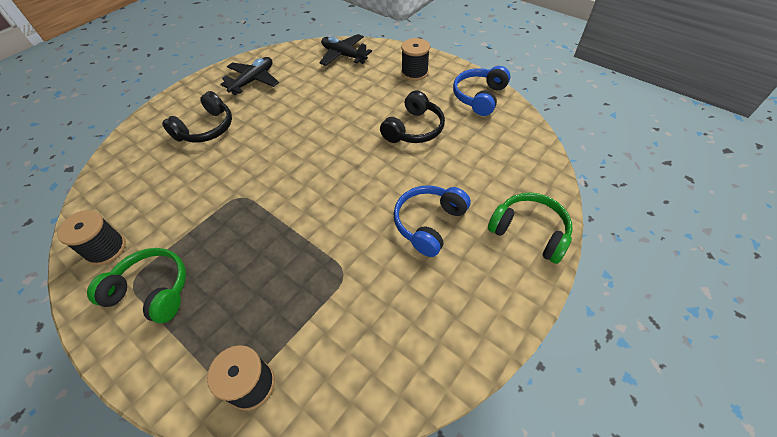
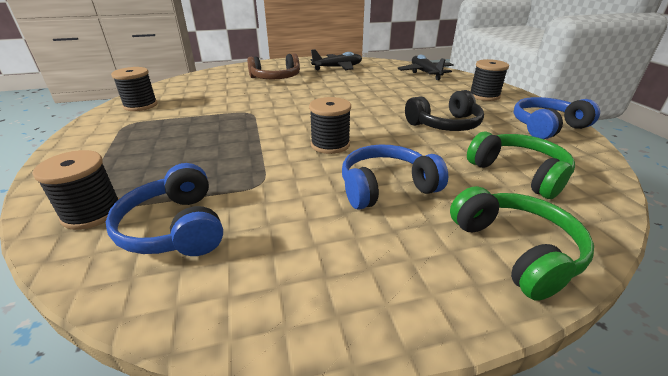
camera: 35 degrees right, 20 degrees down
(152, 291) = (129, 132): green headphones -> green headphones (518, 173)
(206, 129) = (276, 78): black headphones -> brown headphones
(331, 350) = (176, 227): none -> blue headphones
(352, 200) = (330, 144): none -> black spool

